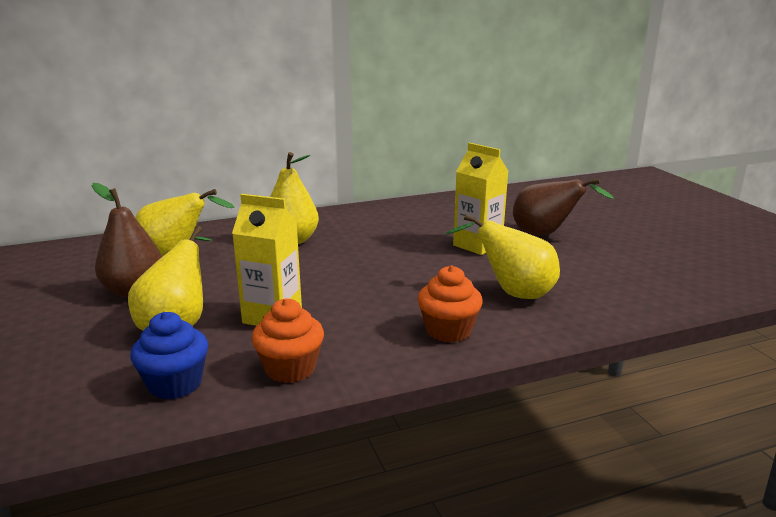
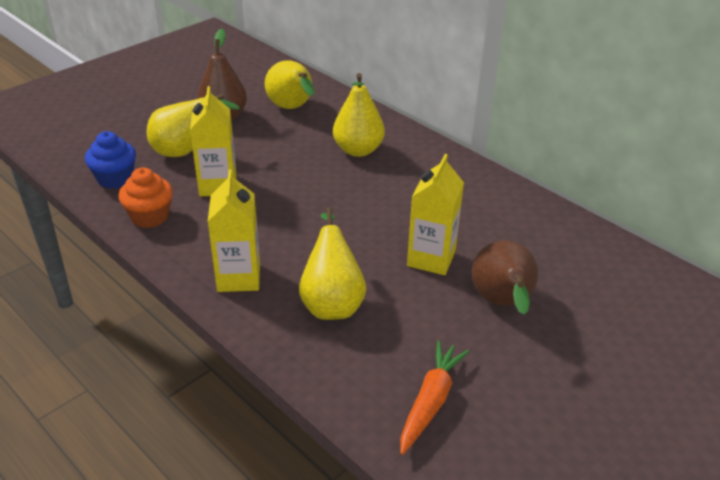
camera: 65 degrees right, 15 degrees up
(448, 330) = (239, 277): orange cupcake -> yellow carton
(648, 279) = (430, 401): none -> orange carrot

